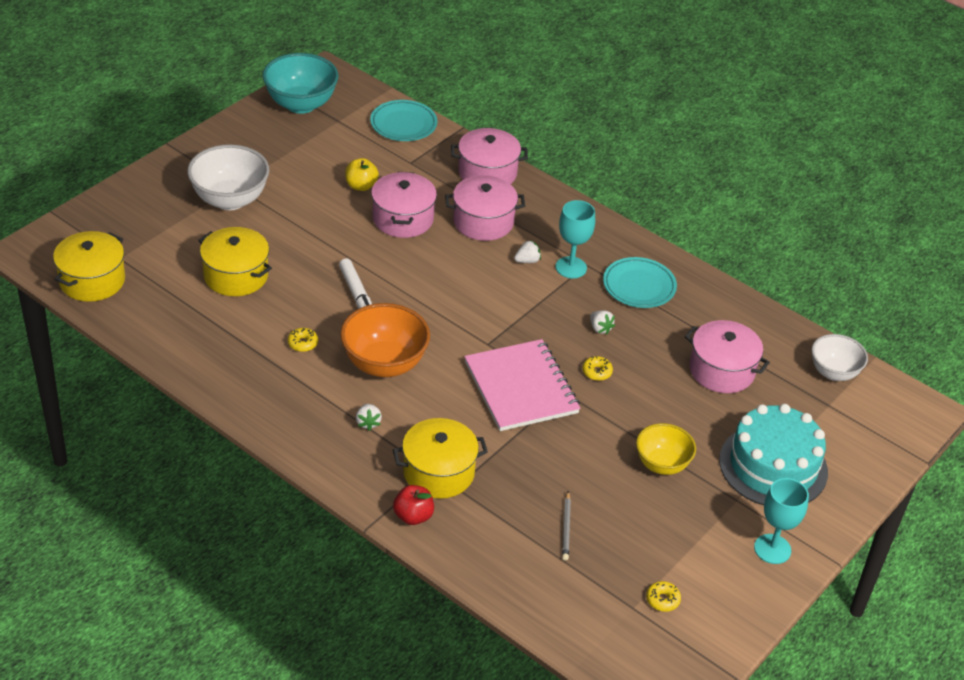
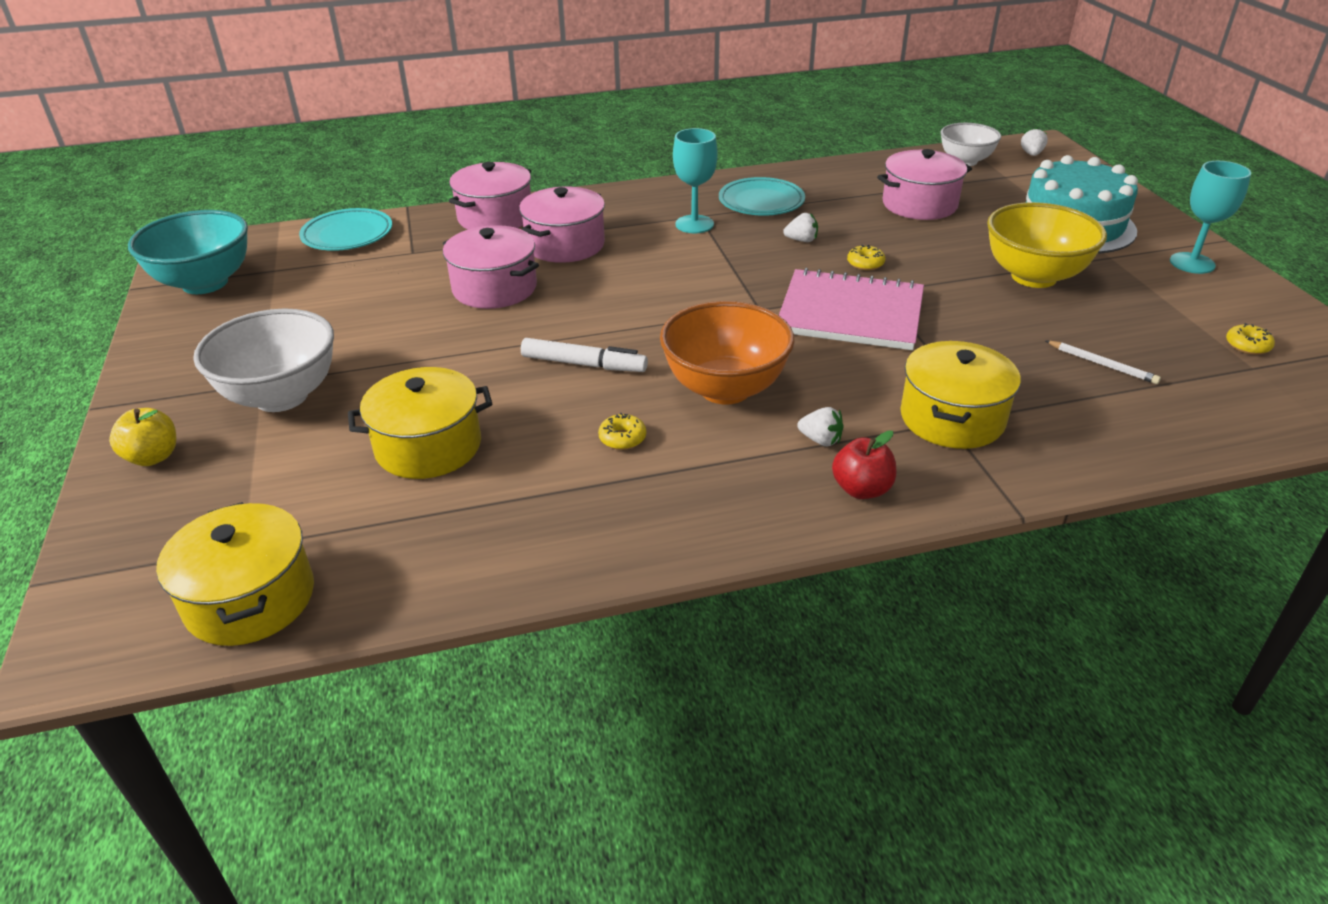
camera: 50 degrees left, 5 degrees down
(361, 186) = (402, 294): yellow apple -> yellow apple (153, 457)
(413, 516) = (1021, 467): red apple -> red apple (861, 489)
(527, 261) = (656, 242): white strawberry -> white strawberry (1031, 154)
(566, 528) = (1102, 364): grey pencil -> white pencil
(662, 464) = (1034, 277): yellow bowl -> yellow bowl, size x1.55

